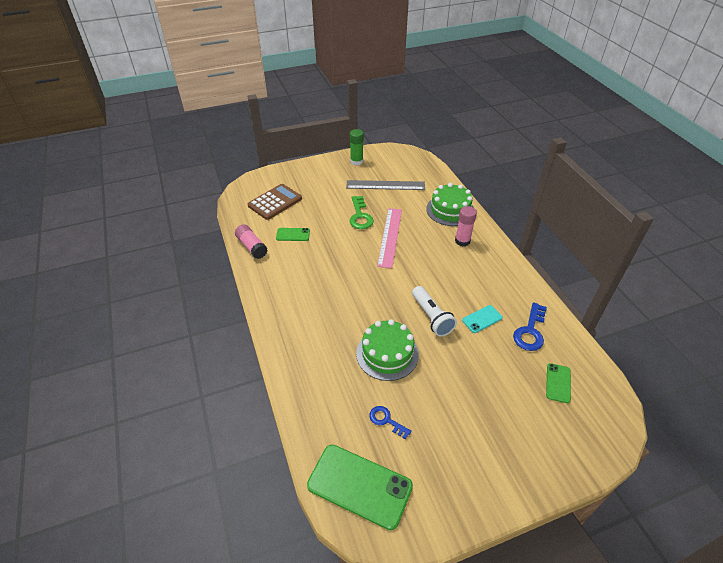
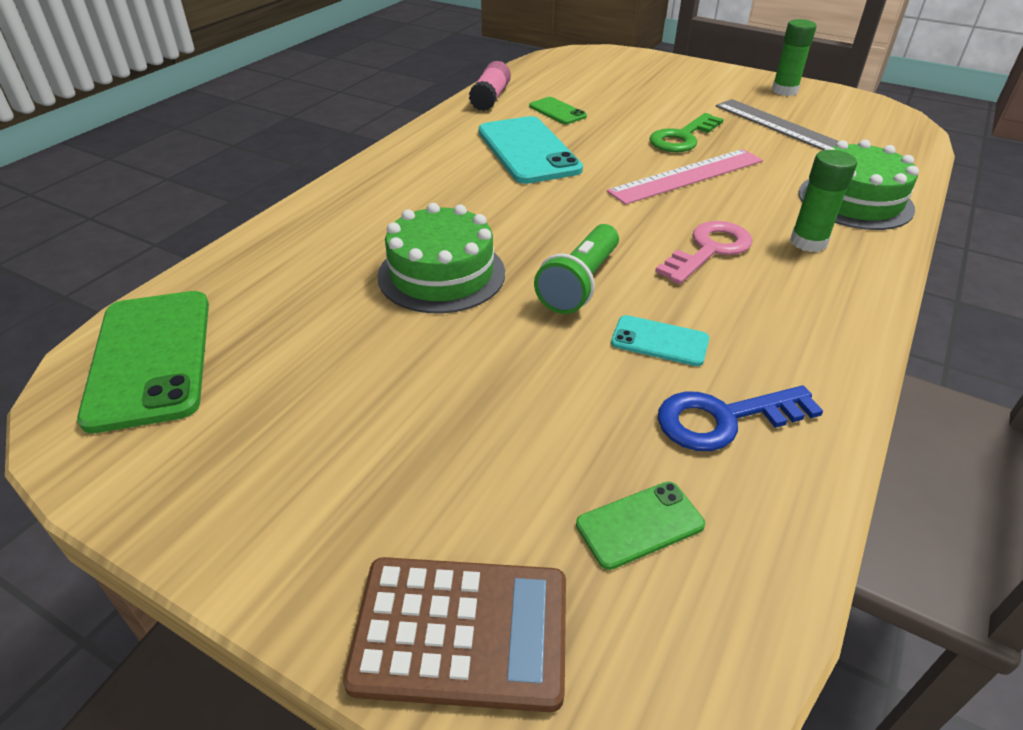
camera: 50 degrees right, 5 degrees down
(275, 202) = (593, 78): brown calculator -> brown calculator (461, 632)
(318, 267) = (528, 150): none -> turquoise phone
(386, 420) = (303, 331): blue key -> none
(431, 317) = (580, 284): white flashlight -> green flashlight
(443, 268) = (709, 250): none -> pink key
(462, 241) = (808, 242): pink glue stick -> green glue stick

